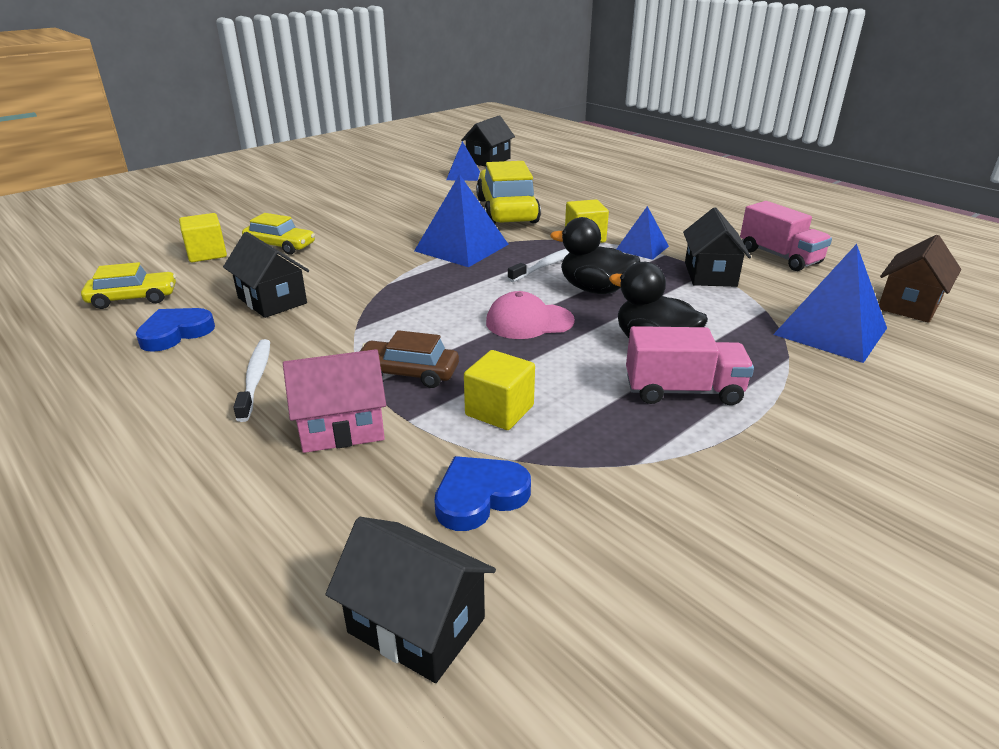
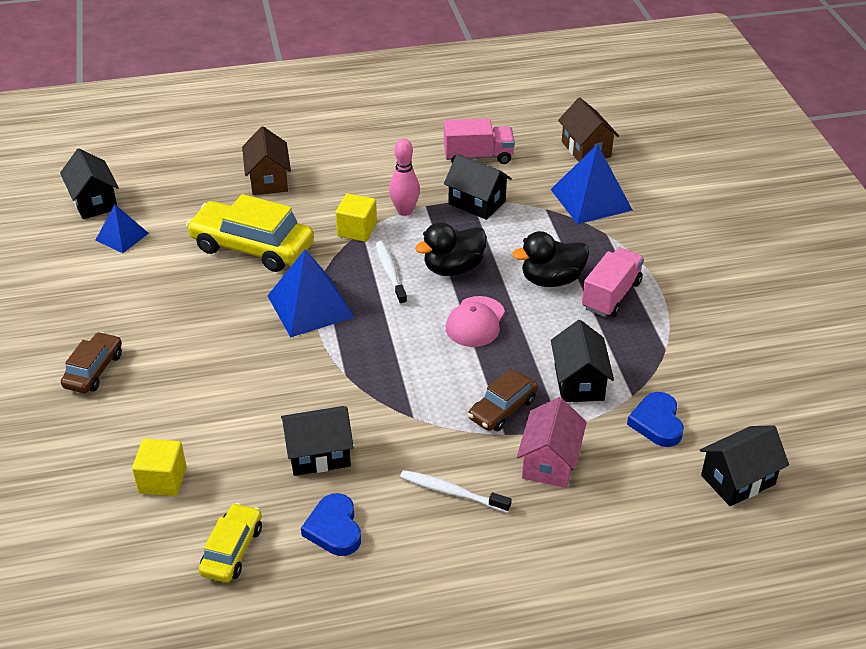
camera: 60 degrees left, 10 degrees up
(280, 246) = (193, 422): yellow car -> none
(313, 204) = (94, 370): none -> brown car
(499, 410) = (579, 382): yellow cube -> black house
(595, 195) = (268, 180): none -> brown house
(642, 248) = (404, 211): blue pyramid -> pink bowling pin

